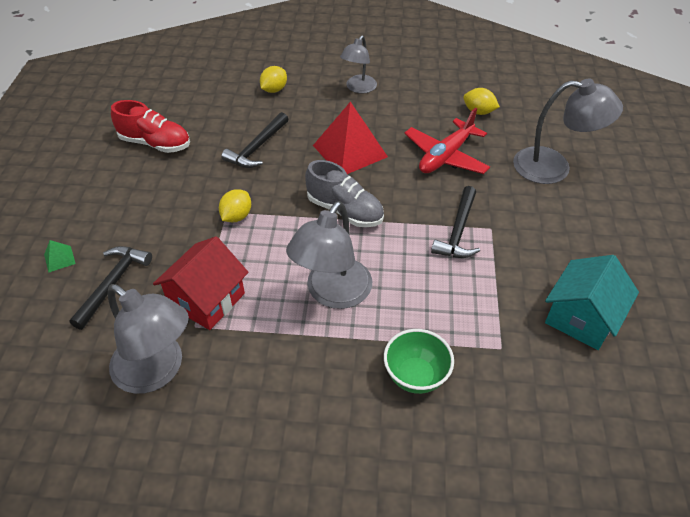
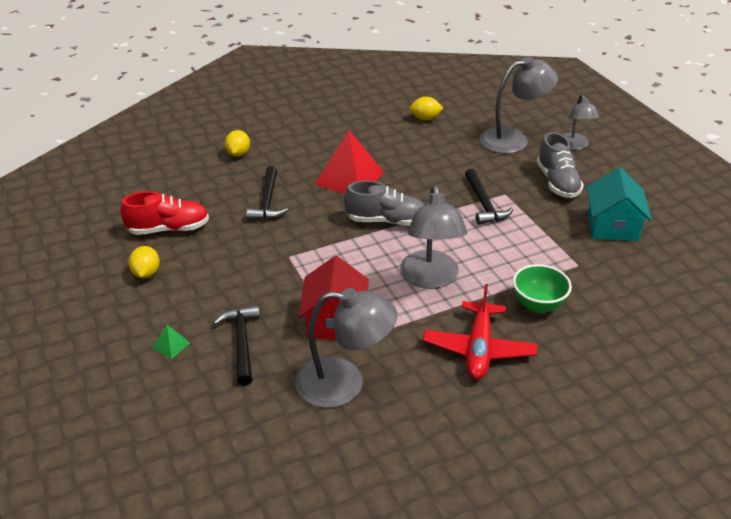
camera: 30 degrees left, 10 degrees down
(236, 216) = (300, 256): yellow lemon -> yellow lemon (146, 273)
(358, 88) = (312, 130): grey lamp -> grey lamp (575, 145)
(445, 156) = (428, 157): red plane -> red plane (479, 349)
(561, 237) = (557, 182): none -> grey shoe

